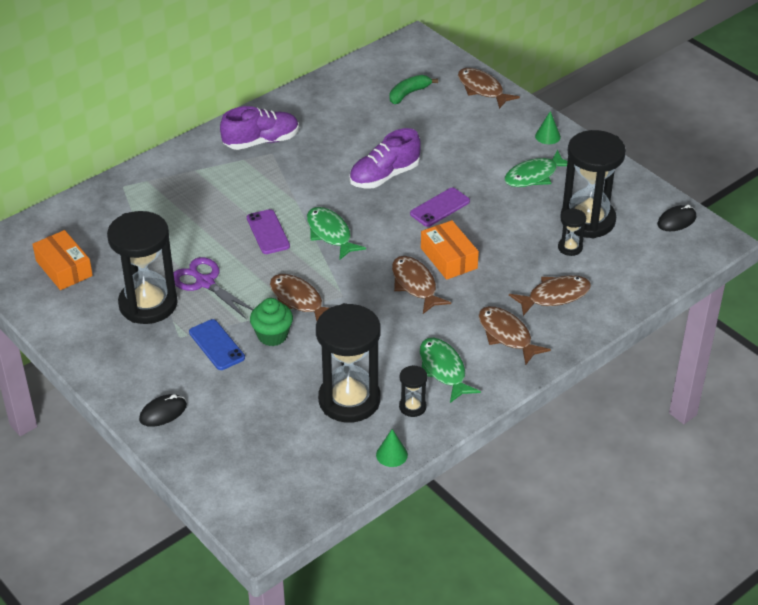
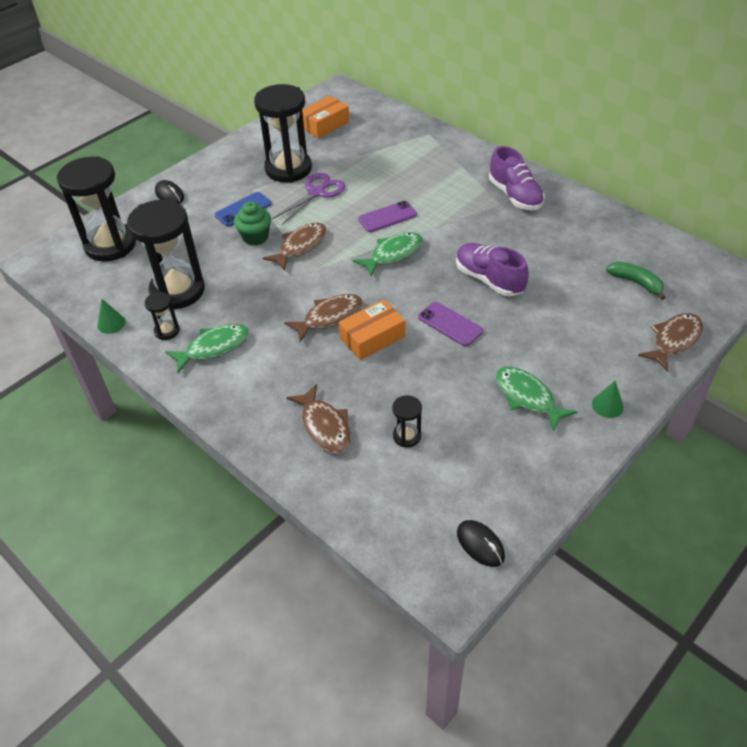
camera: 85 degrees right, 5 degrees up
(507, 335) = (262, 390): brown fish -> none
(587, 220) = (459, 451): black hourglass -> black hourglass (110, 245)

